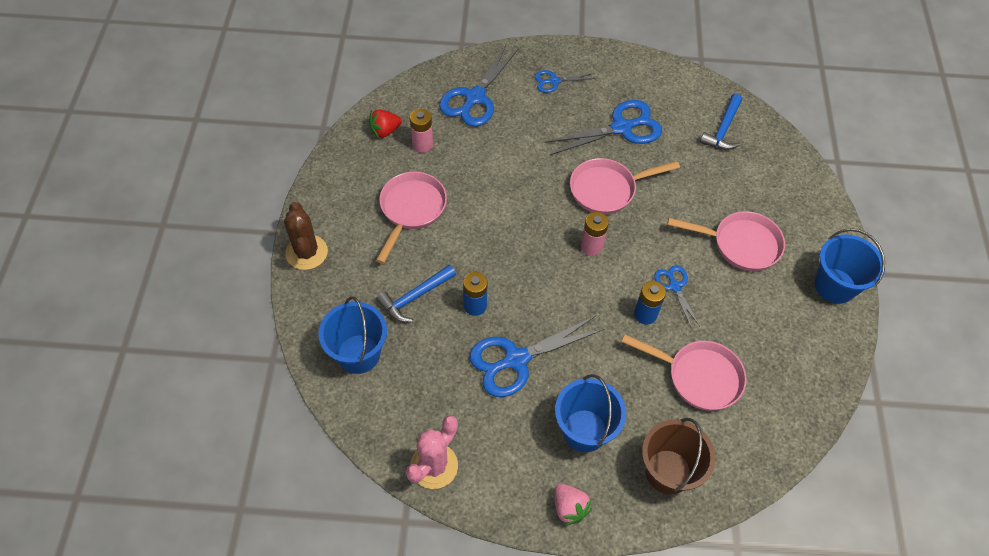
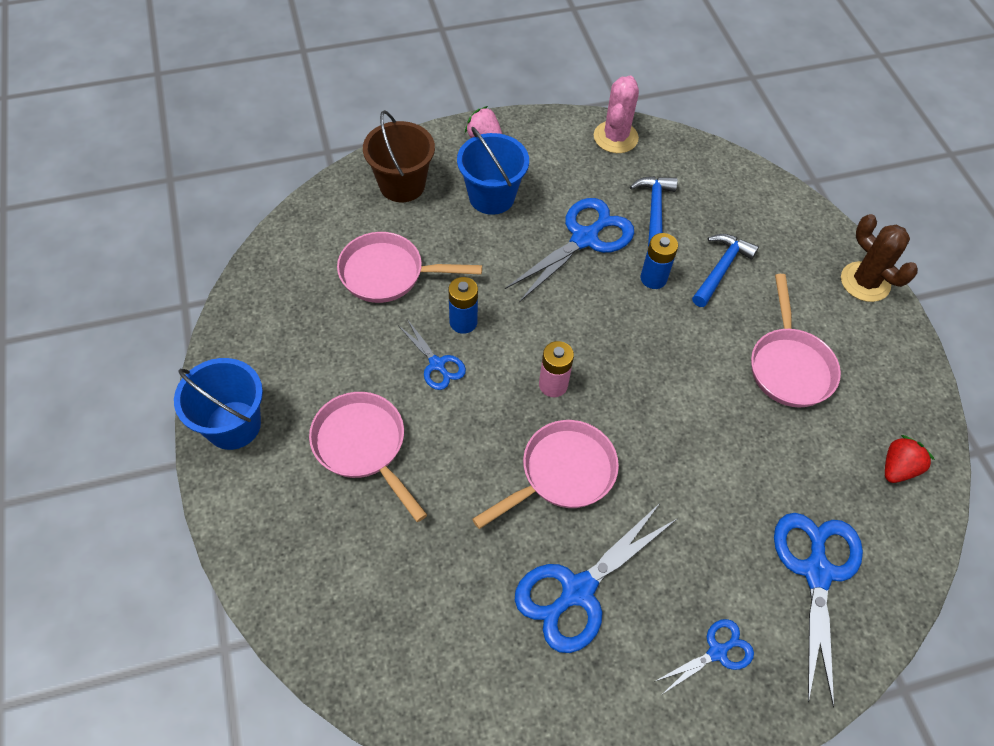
camera: 160 degrees right, 0 degrees up
(358, 354) = (740, 202): blue bucket -> none
(422, 145) = (836, 463): pink battery -> none
(723, 129) = (418, 645): blue hammer -> blue hammer (654, 210)
(740, 244) = (363, 446): pink pan -> pink pan turned 60 degrees clockwise

